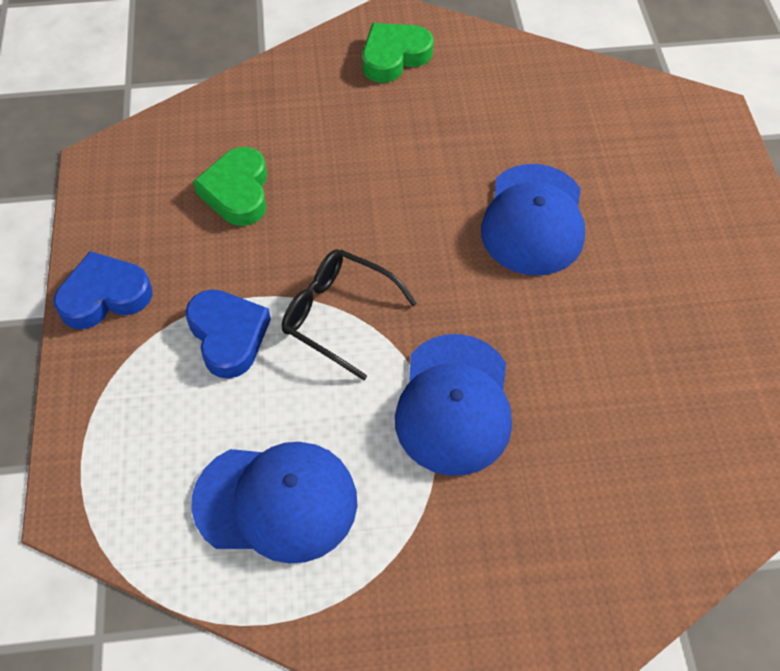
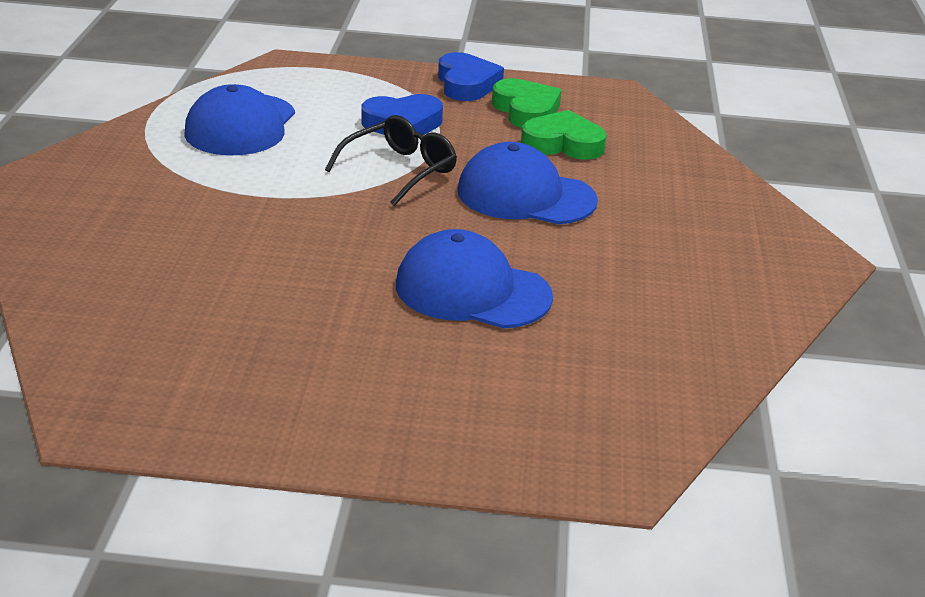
camera: 100 degrees right, 25 degrees down
(394, 57) = (749, 249): green heart -> green heart (526, 110)
(454, 404) = (276, 207): blue cap -> blue cap (525, 195)

